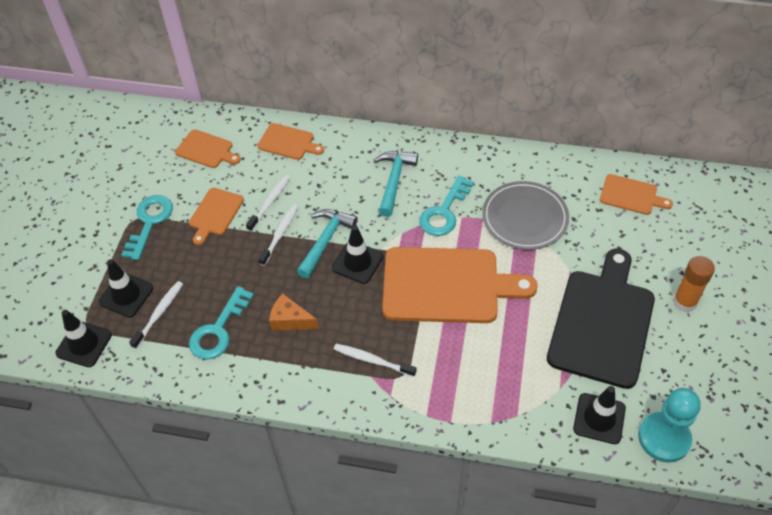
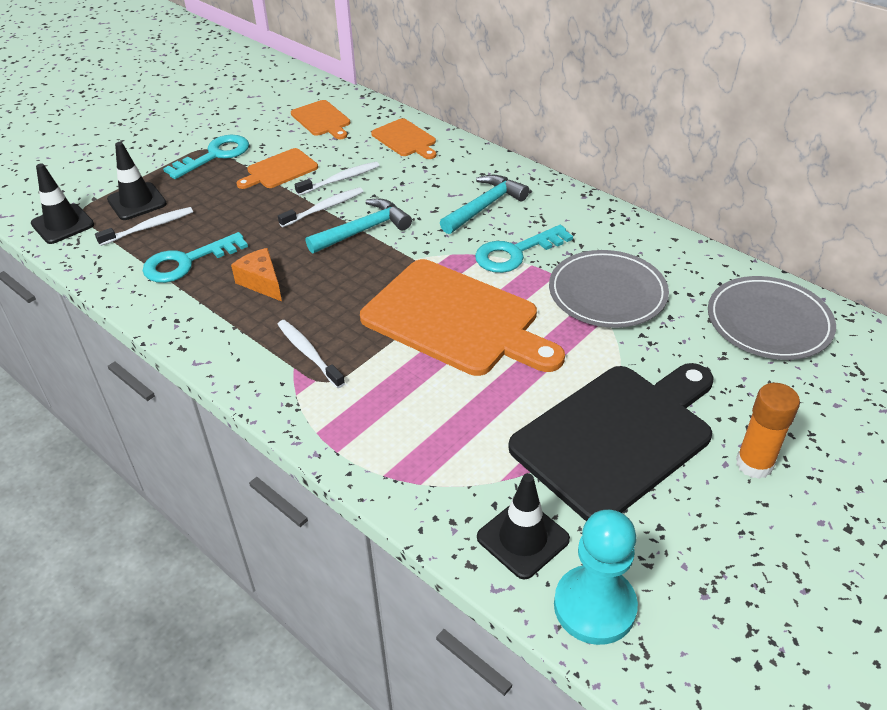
camera: 30 degrees right, 10 degrees down
(357, 262) = (378, 261): black traffic cone -> none
(631, 195) = (768, 322): orange cutting board -> grey plate

